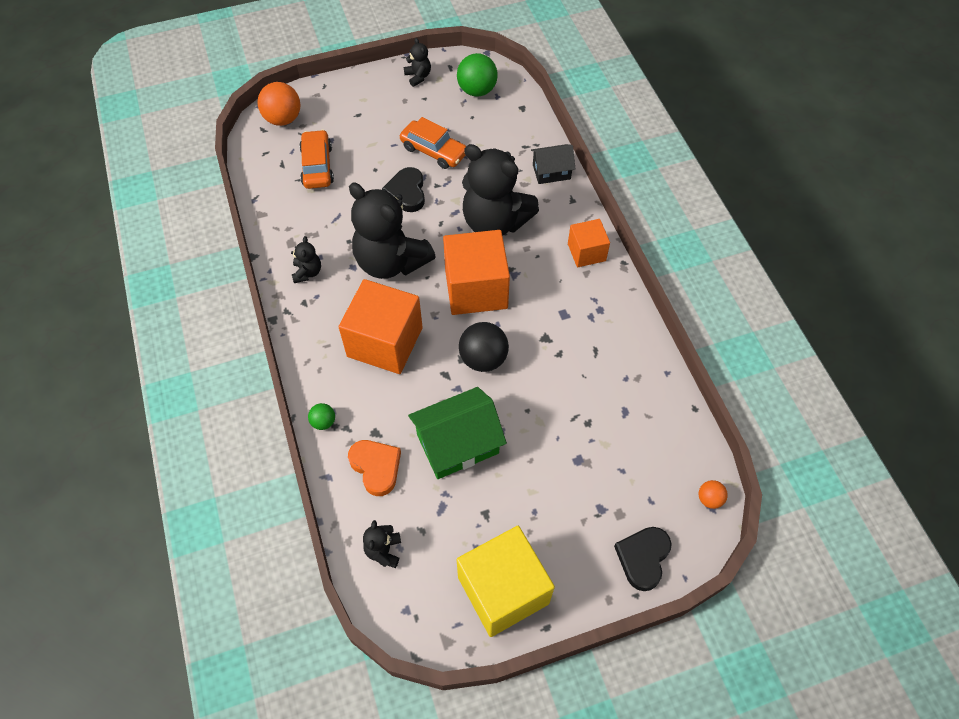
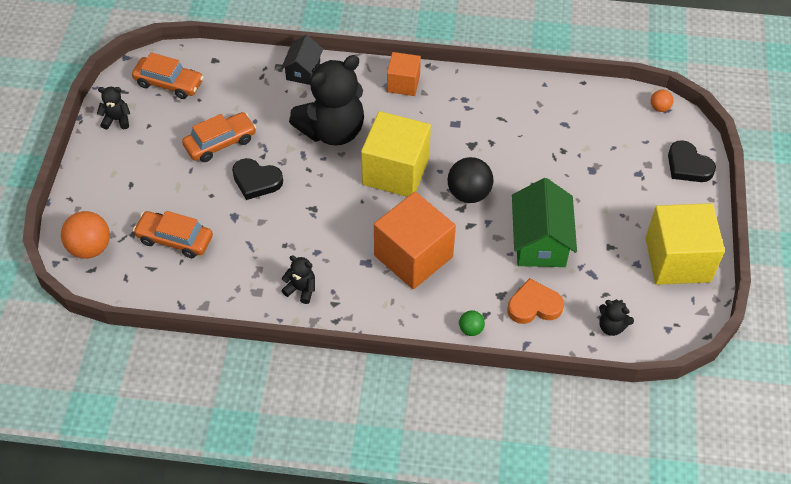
camera: 65 degrees left, 5 degrees down
(391, 261) = (328, 221): black teddy bear -> none
(476, 289) = (395, 171): orange cube -> yellow cube
(477, 90) = (169, 83): green ball -> orange car

